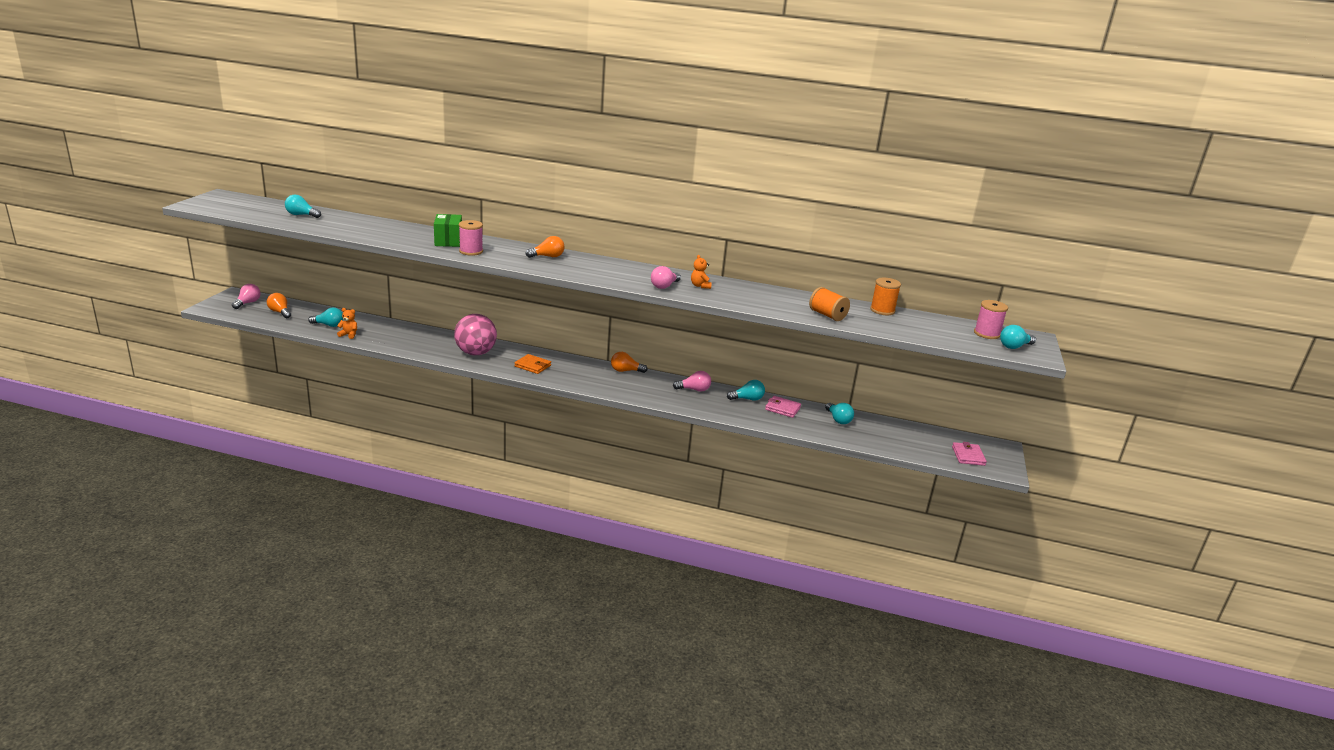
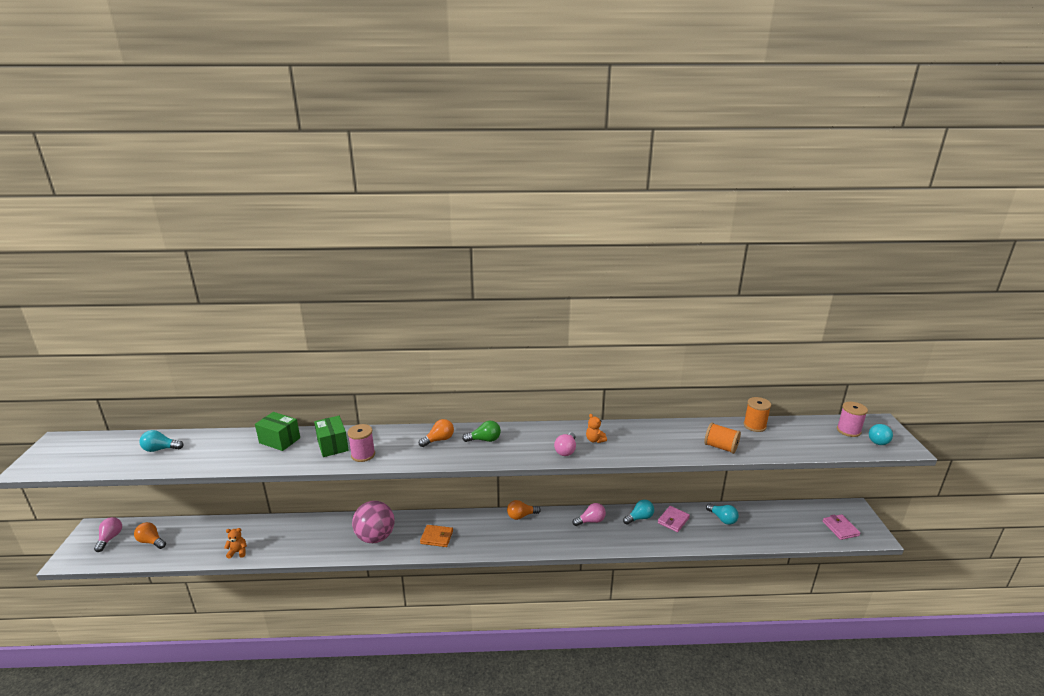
camera: 15 degrees left, 0 degrees up
(329, 325) = (211, 544): turquoise light bulb -> none
(404, 229) = (280, 440): none -> green box
(591, 265) = (484, 440): none -> green light bulb
(782, 409) = (673, 520): pink wallet -> pink wallet turned 60 degrees counterclockwise

